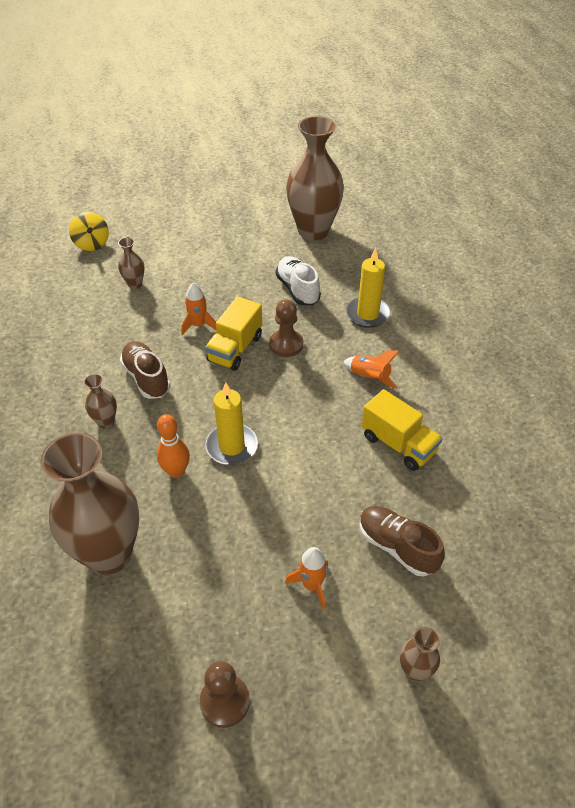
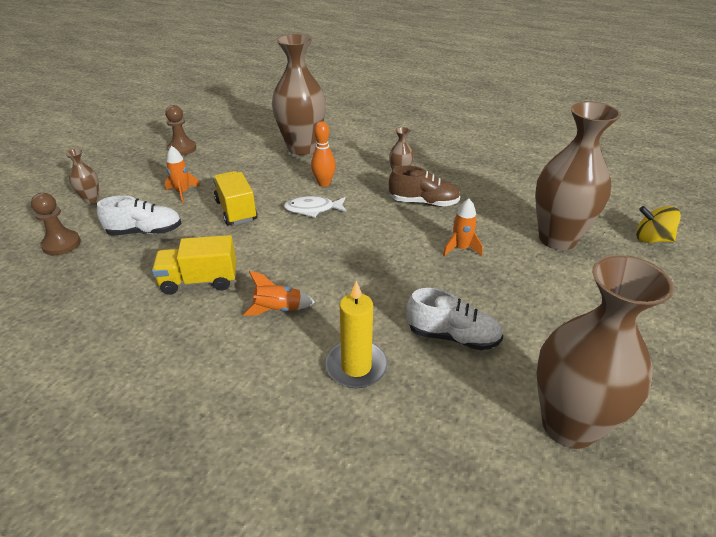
camera: 130 degrees right, 10 degrees down
(135, 284) = (557, 239): brown vase -> brown vase, size x2.34
(232, 446) = (313, 209): yellow candle -> white fish
(235, 348) = (408, 254): yellow truck -> yellow truck (236, 210)
(286, 344) = (379, 284): brown pawn -> brown pawn (61, 244)
(397, 547) = (145, 232): brown shoe -> white shoe

